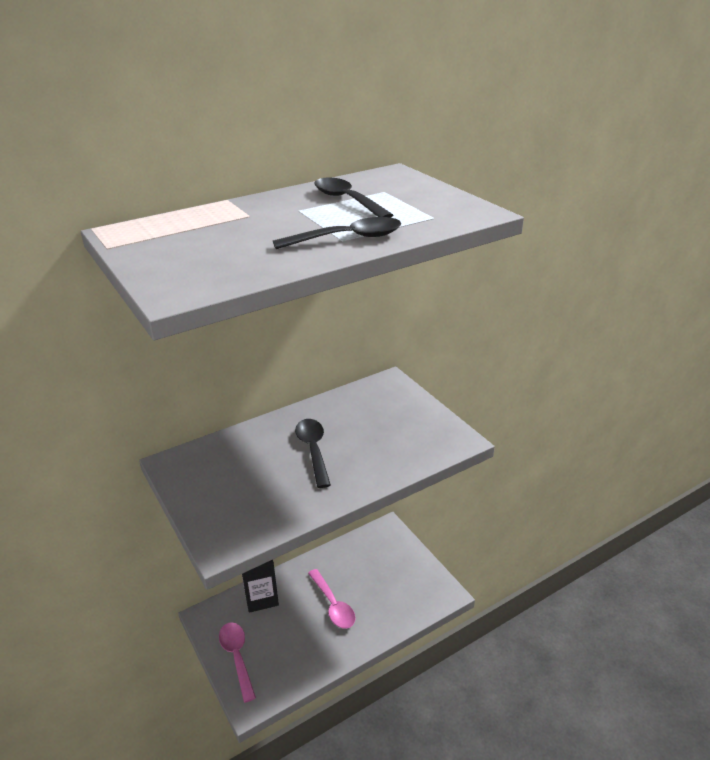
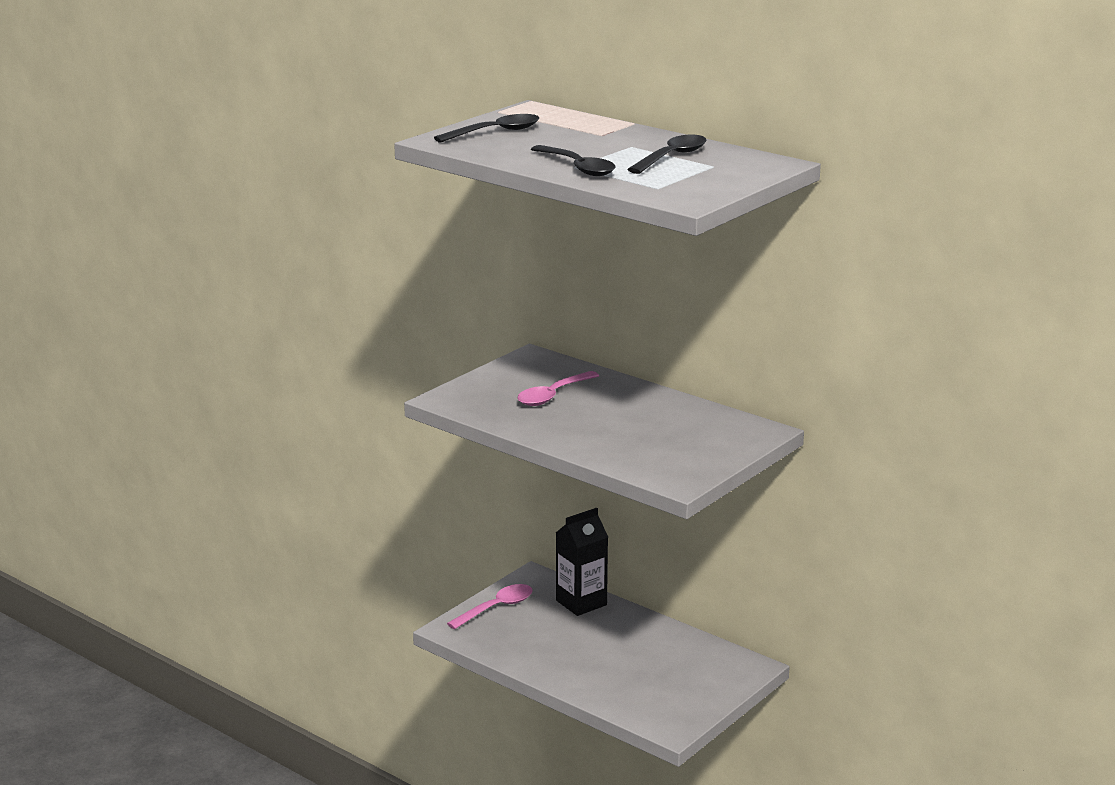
camera: 70 degrees right, 10 degrees down
(313, 450) = (601, 412): black spoon -> black spoon (495, 132)
(333, 605) = (600, 651): pink spoon -> pink spoon (553, 395)

